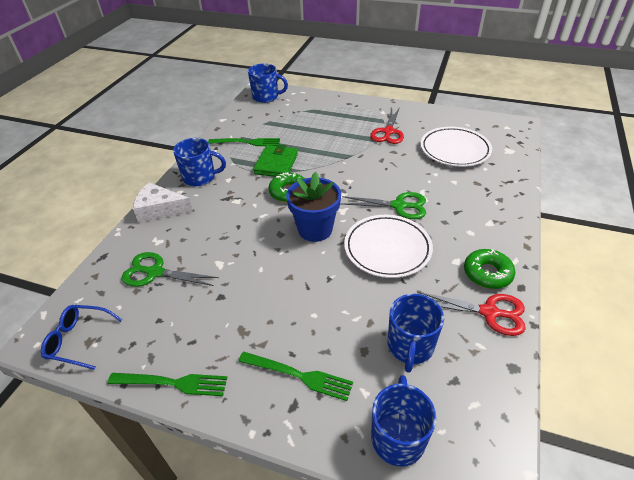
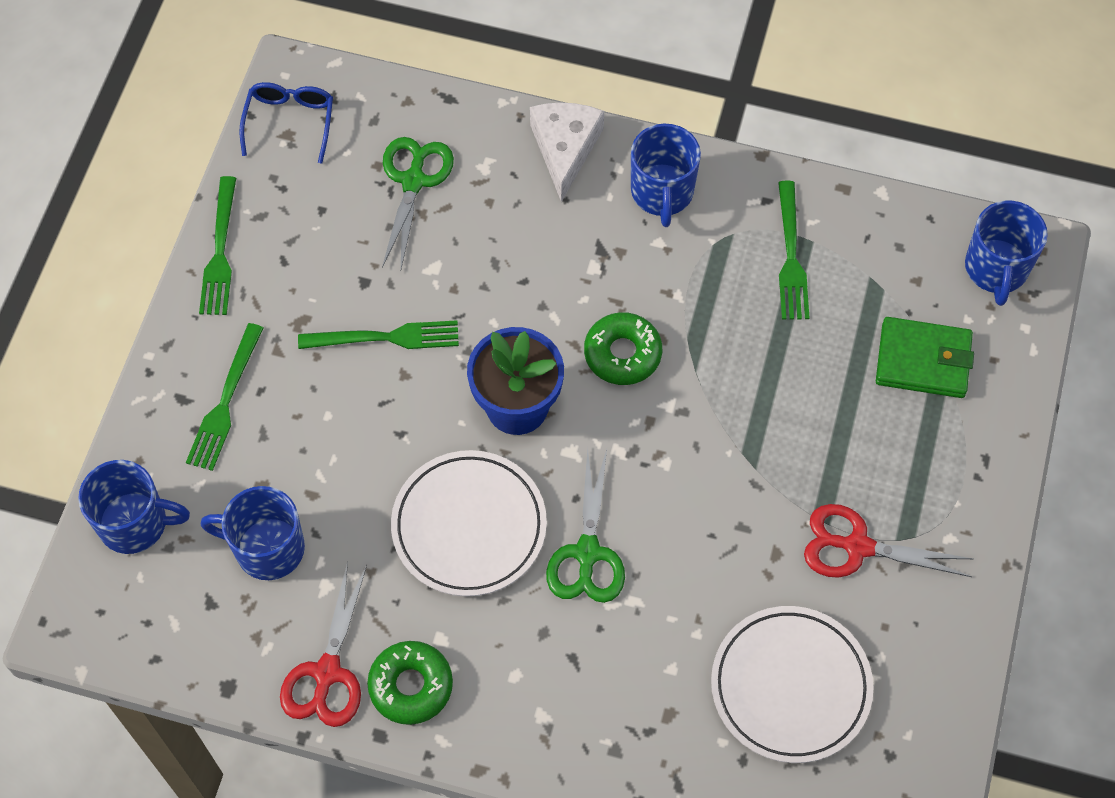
camera: 85 degrees right, 20 degrees up
(262, 285) = (387, 337): none -> green fork
(276, 164) = (714, 322): green wallet -> green wallet (923, 361)

